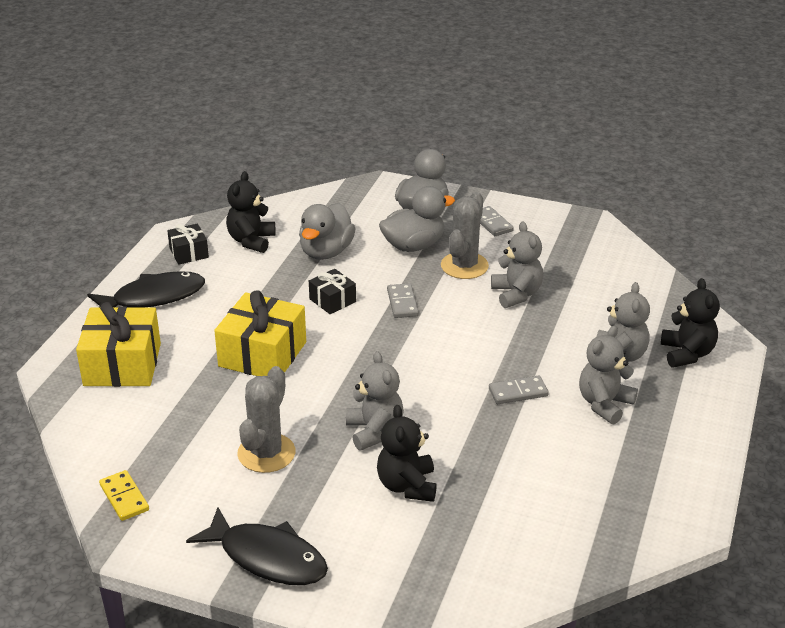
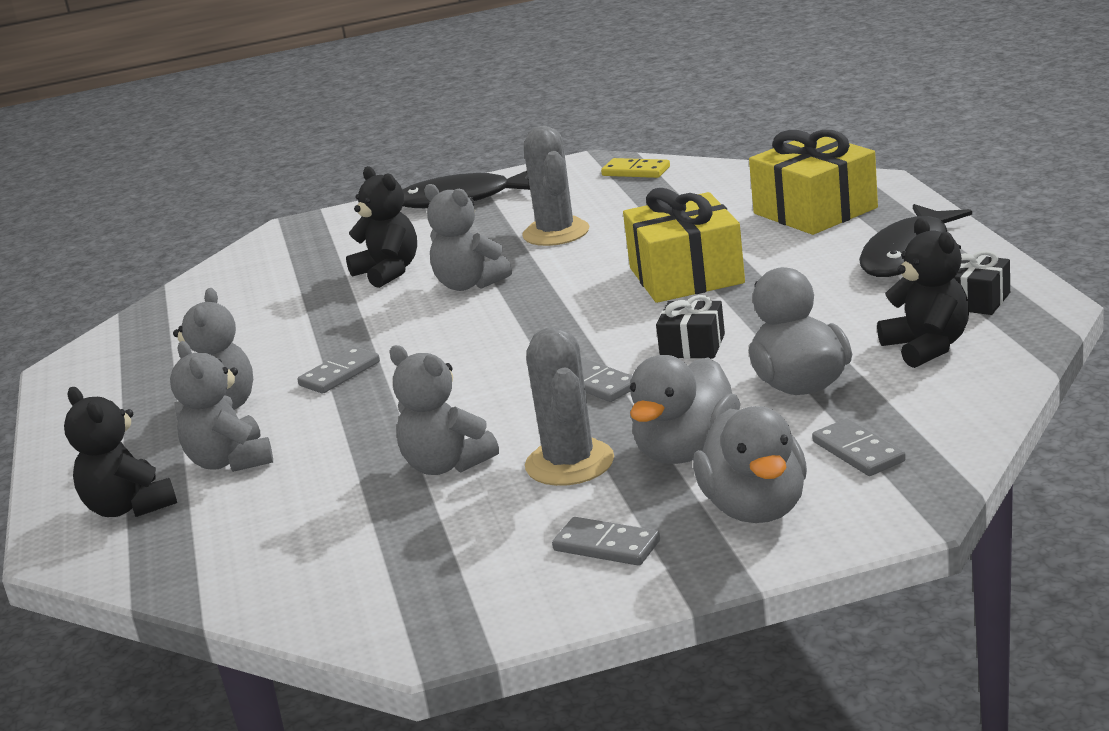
camera: 150 degrees right, 10 degrees down
(356, 212) = (858, 452): none -> grey domino

